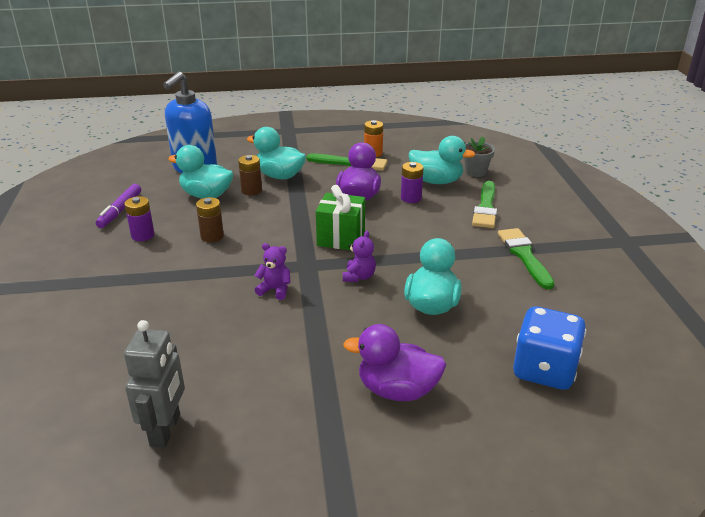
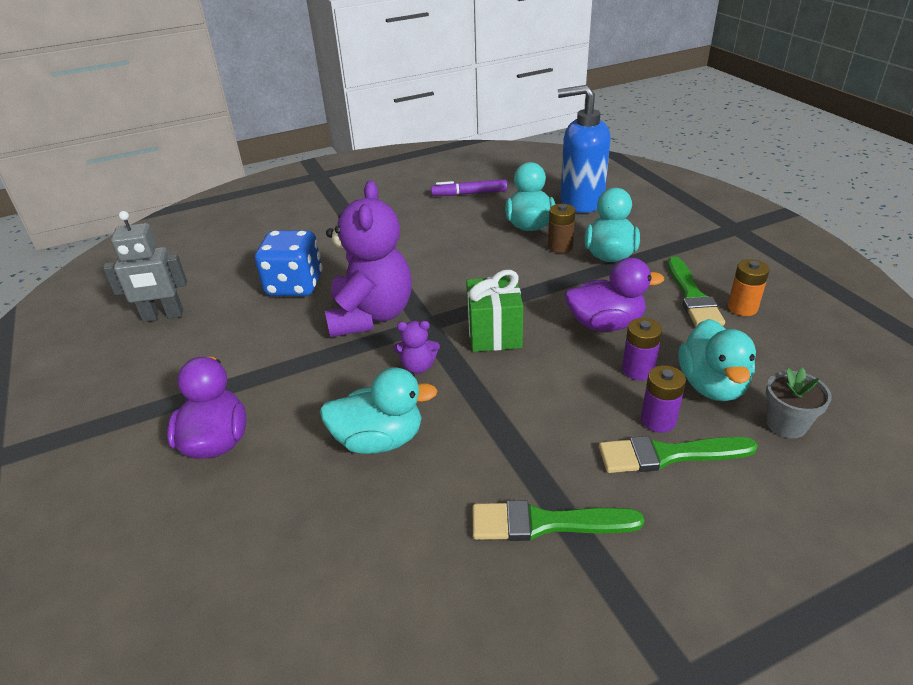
camera: 75 degrees right, 5 degrees up
(143, 235) = (433, 217): purple battery -> purple battery (658, 420)
(212, 236) = (451, 252): brown battery -> none
(275, 290) = (371, 316): purple teddy bear -> purple teddy bear, size x2.40
(524, 256) = (546, 523): green brush -> green brush turned 150 degrees counterclockwise
(544, 370) = (262, 577): blue dice -> blue dice (294, 286)

